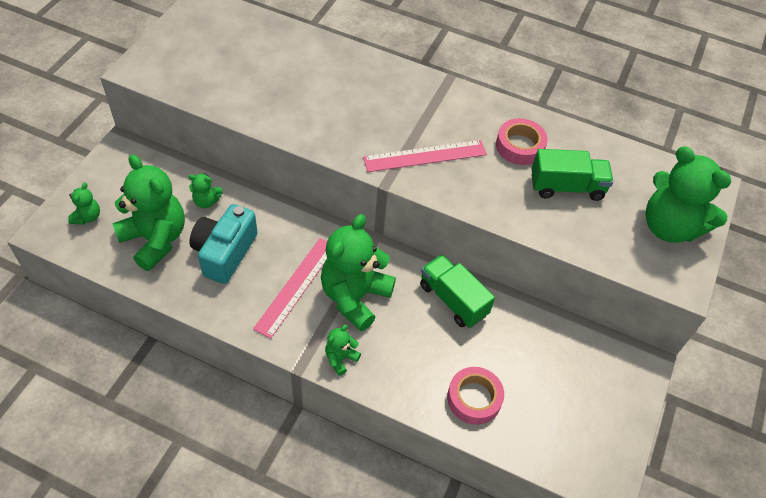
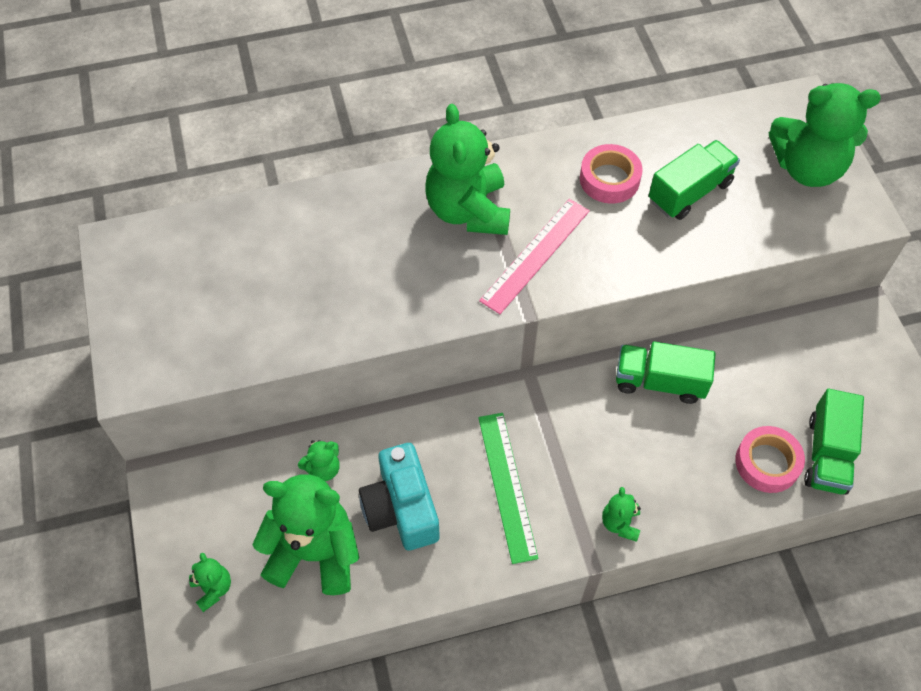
camera: 35 degrees left, 5 degrees up
(296, 286) = (507, 485): pink ruler -> green ruler
(355, 297) = (571, 451): green teddy bear -> green teddy bear (468, 210)
(522, 425) = (827, 454): none -> green truck

